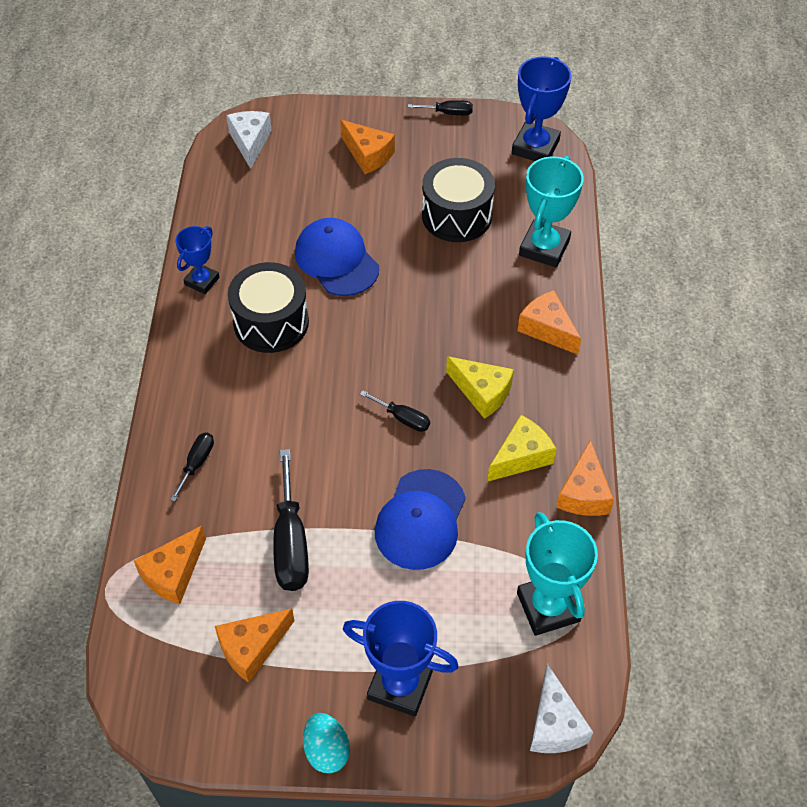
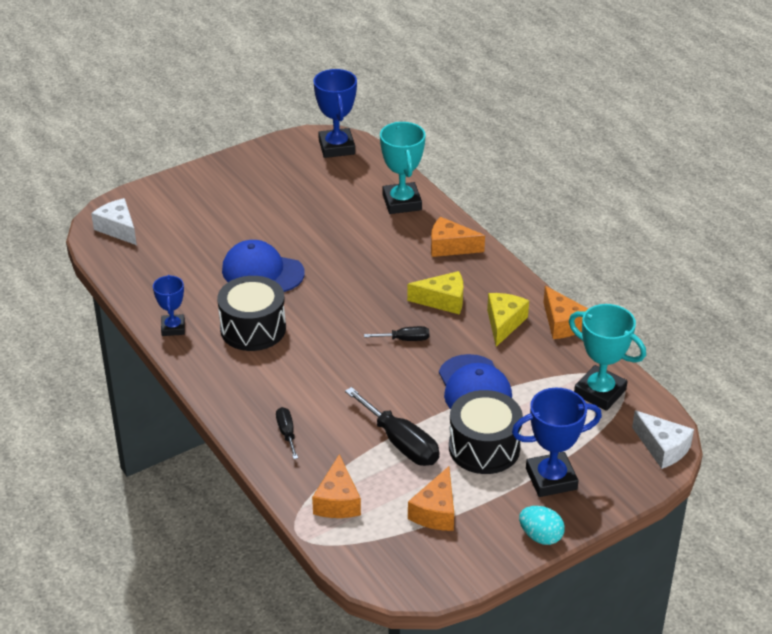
camera: 35 degrees left, 15 degrees down
(368, 155) = (218, 200): orange cheese -> none
(448, 113) = (252, 151): black screwdriver -> none
(456, 215) = (322, 209): black drum -> black drum (484, 448)

